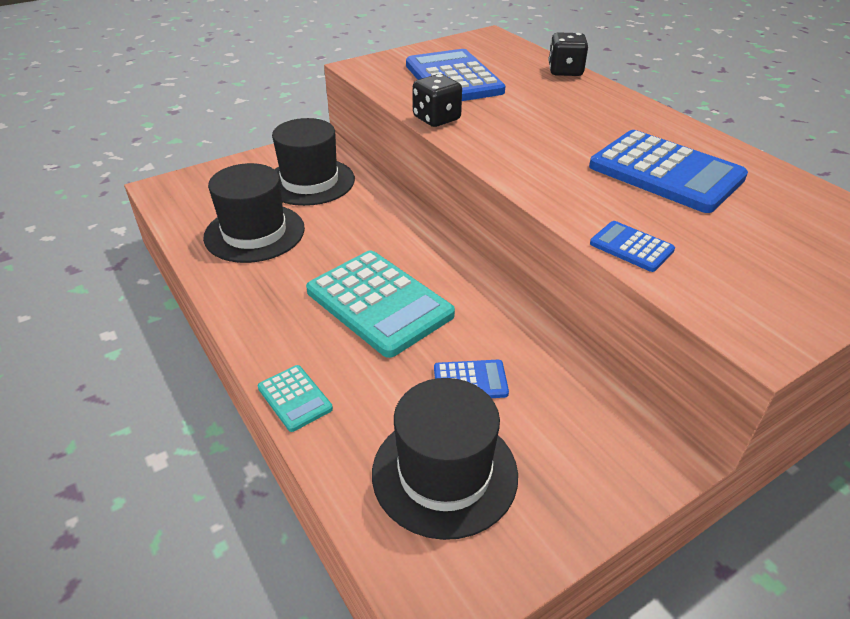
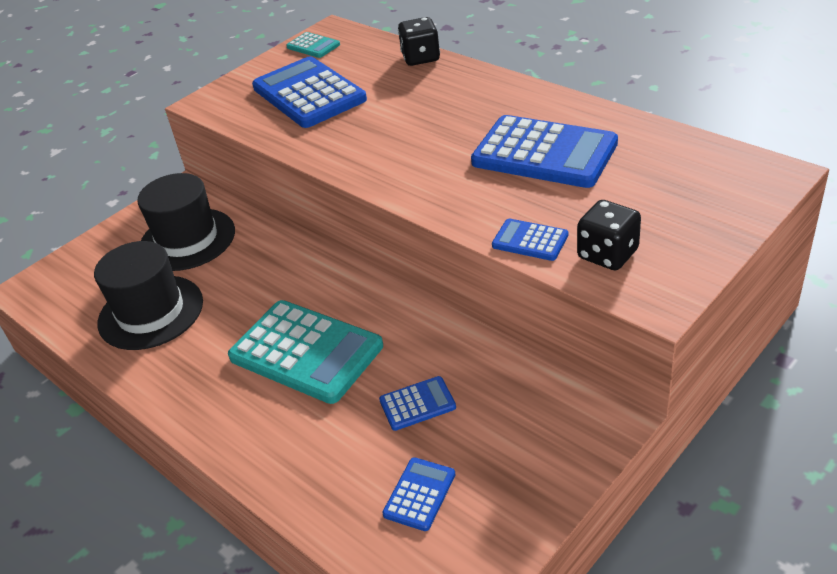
camera: 10 degrees left, 0 degrees up
(294, 398) = (258, 468): turquoise calculator -> turquoise calculator (313, 46)
(436, 119) = (307, 147): black dice -> black dice (607, 254)
(444, 473) = (419, 494): black hat -> blue calculator

